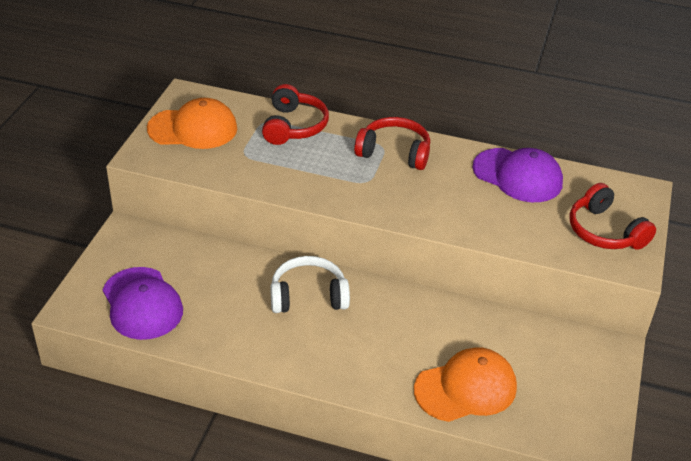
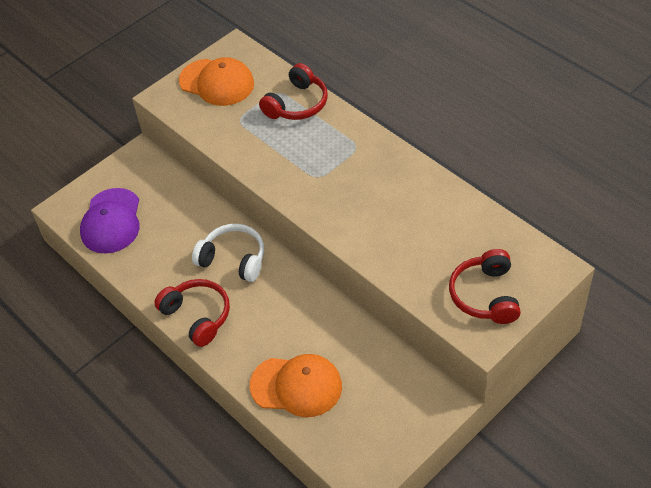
camera: 35 degrees right, 10 degrees up
(394, 152) = (361, 156): red headphones -> red headphones (197, 316)
(517, 176) = (451, 213): purple cap -> none

